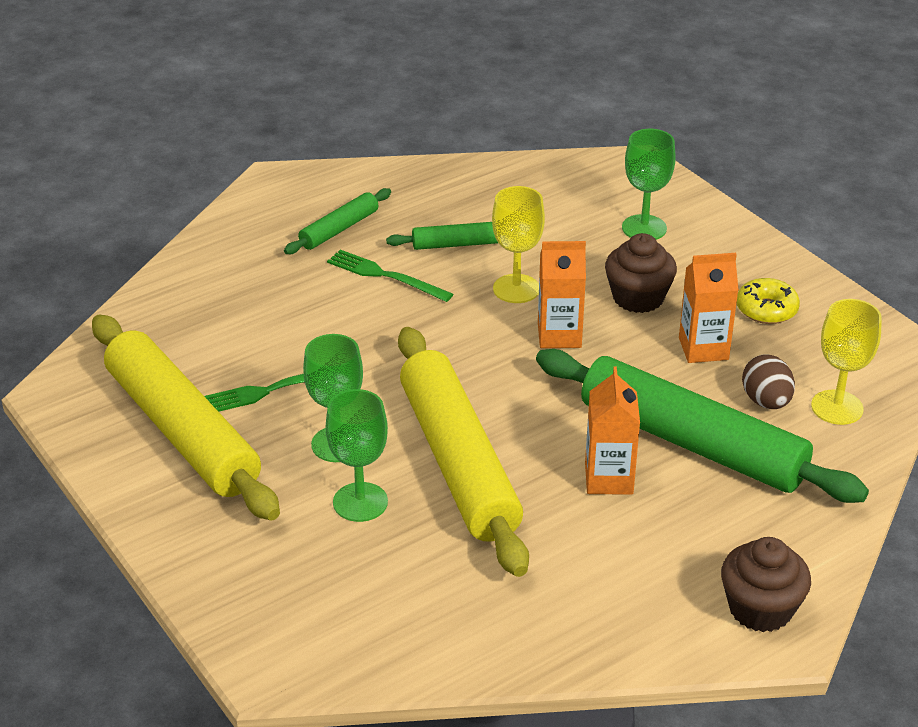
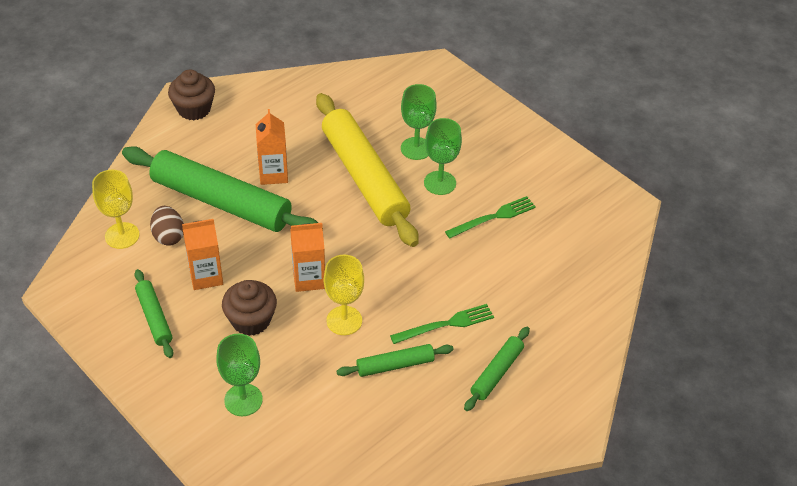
camera: 170 degrees right, 10 degrees up
(183, 431) = (536, 184): yellow rolling pin -> none
(385, 276) = (446, 324): green fork -> green fork turned 45 degrees counterclockwise
(766, 309) = (154, 317): yellow donut -> green rolling pin

